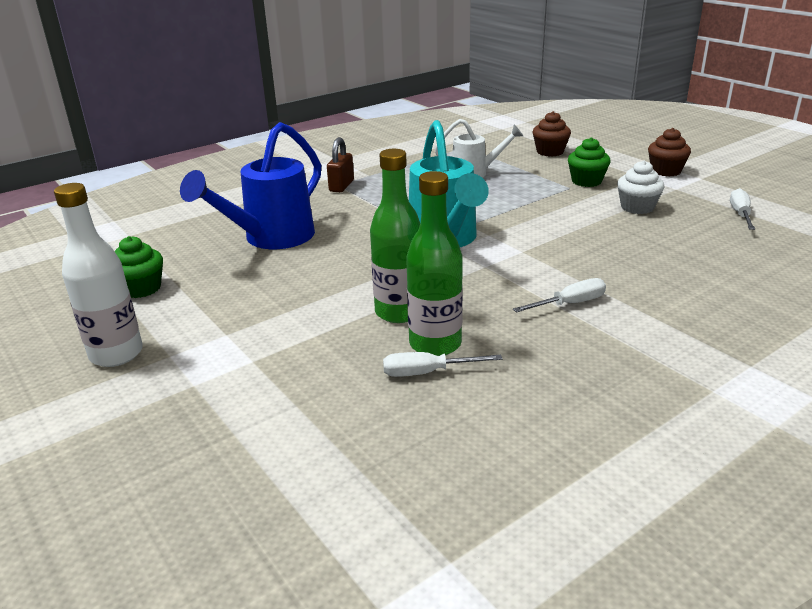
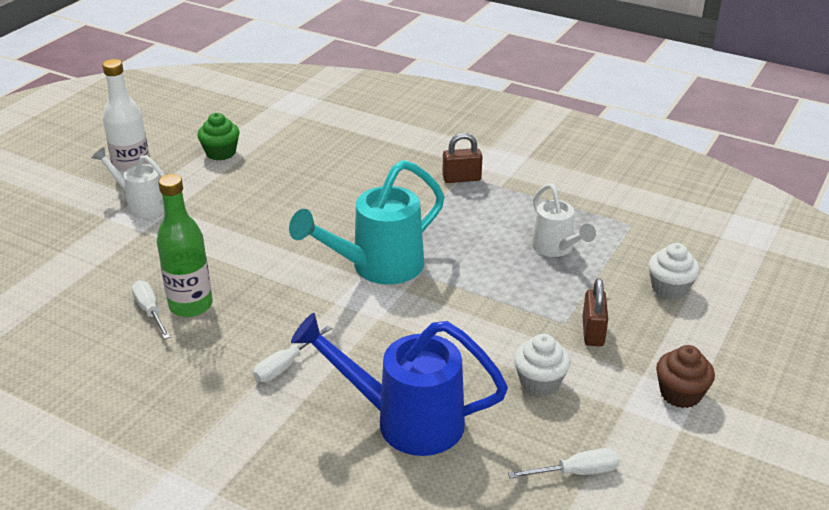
camera: 65 degrees right, 5 degrees up
(190, 355) = (141, 205): none -> white watering can
(270, 239) = (328, 178): blue watering can -> blue watering can (404, 421)
(399, 312) = (233, 276): green bottle -> none
(550, 152) = (669, 288): brown cupcake -> white cupcake
(570, 304) = (285, 366): white screwdriver -> white screwdriver turned 90 degrees clockwise
(586, 181) = (593, 332): green cupcake -> brown padlock

